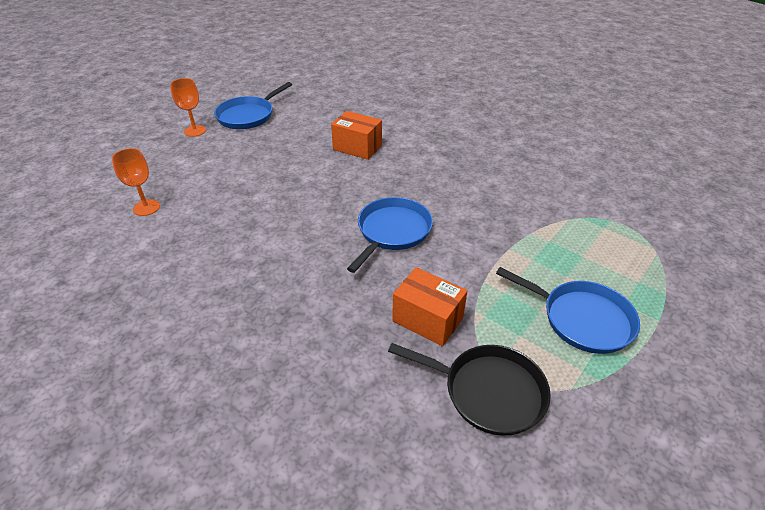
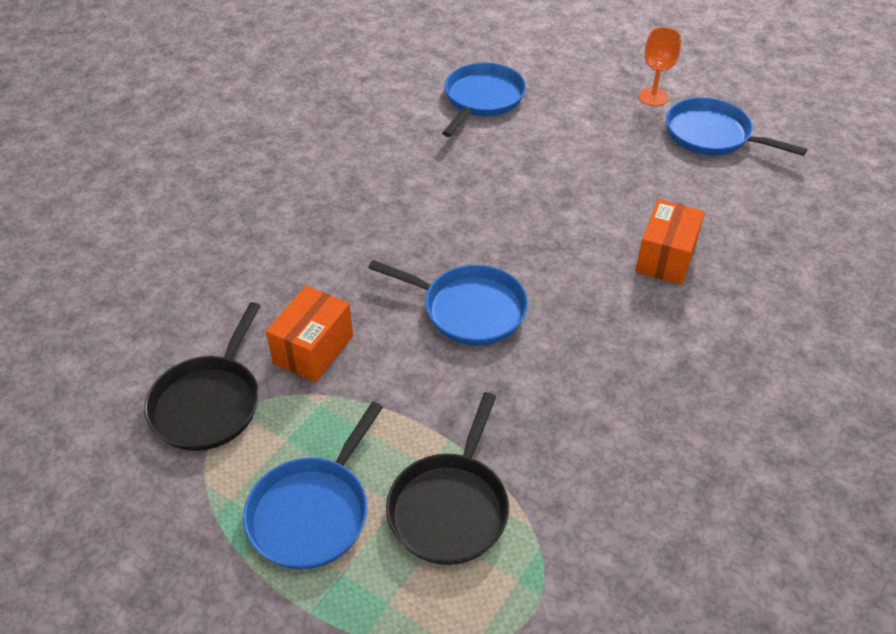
camera: 85 degrees right, 5 degrees up
(146, 207) = (482, 99): orange goblet -> blue pan
(562, 251) = (450, 508): none -> black pan

